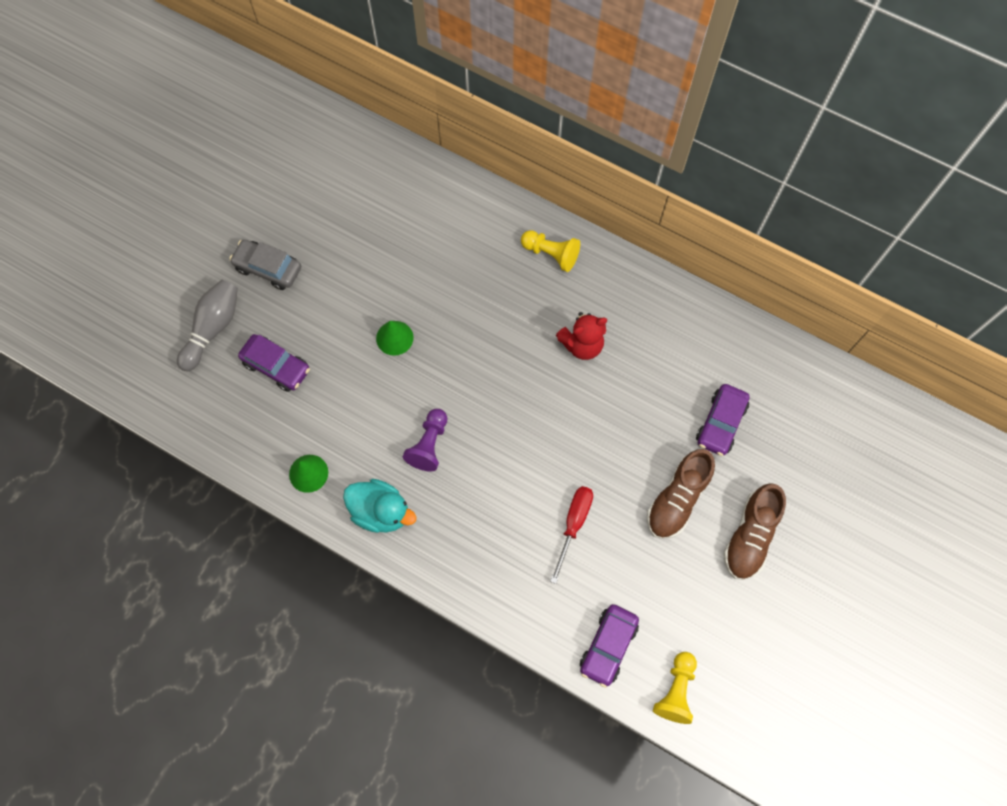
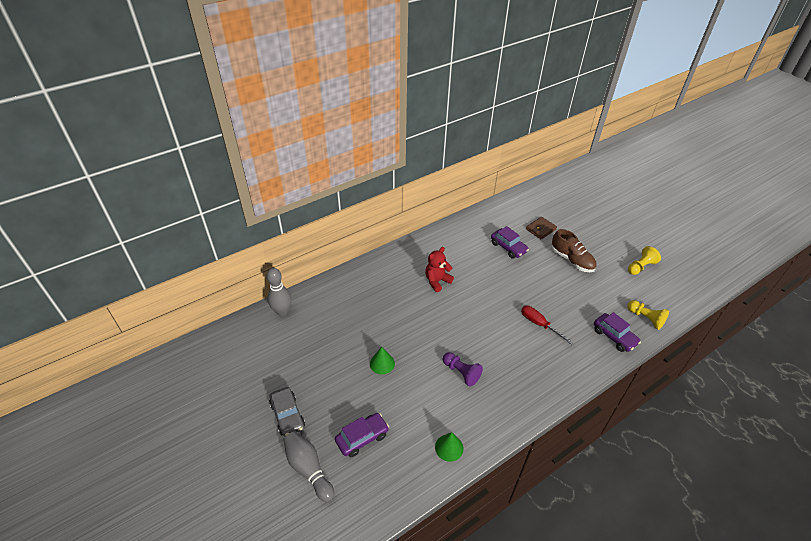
camera: 65 degrees left, 25 degrees down
(268, 268) = (287, 415): grey car -> grey car turned 75 degrees counterclockwise
(381, 511) = (493, 415): turquoise duck -> none
(416, 173) = (282, 311): none -> grey bowling pin
(551, 254) = (376, 273): yellow pawn -> yellow pawn (640, 267)
(582, 344) = (437, 281): red teddy bear -> red teddy bear turned 135 degrees counterclockwise
(677, 499) = (542, 278): brown shoe -> none
(800, 462) = (540, 229): none -> brown wallet

